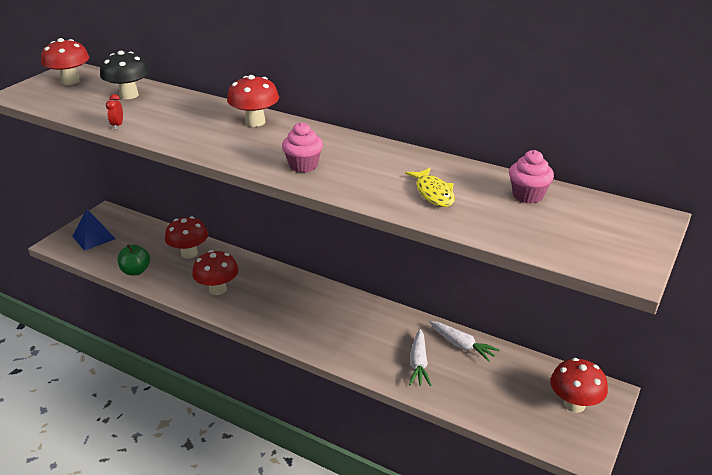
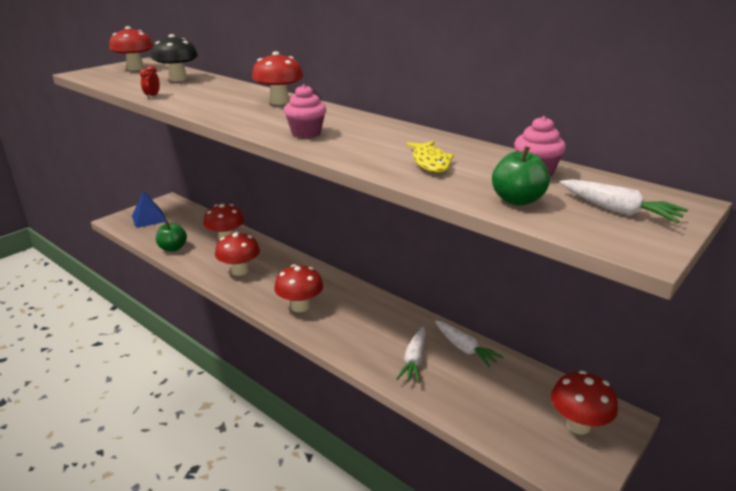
camera: 10 degrees right, 5 degrees down
(293, 322) = (300, 306): none -> red mushroom
(521, 230) = (517, 200): none -> green apple
(605, 233) = (618, 210): none -> white carrot

